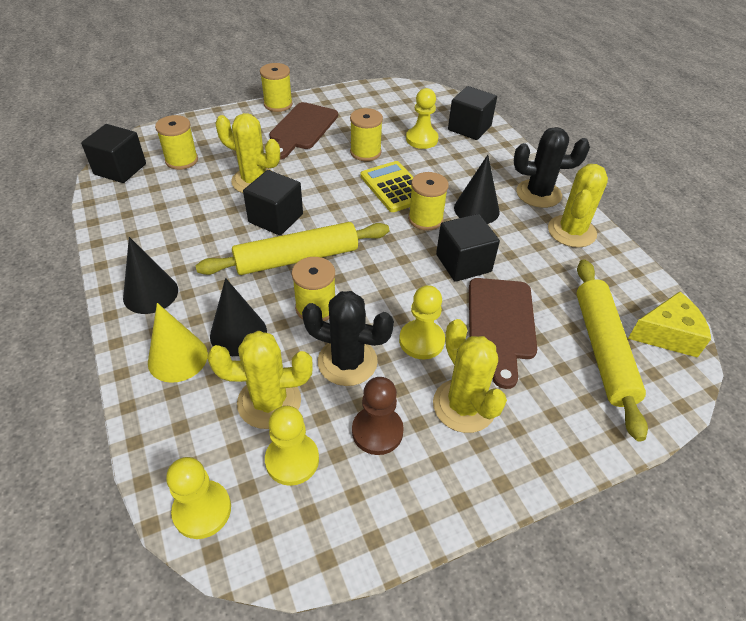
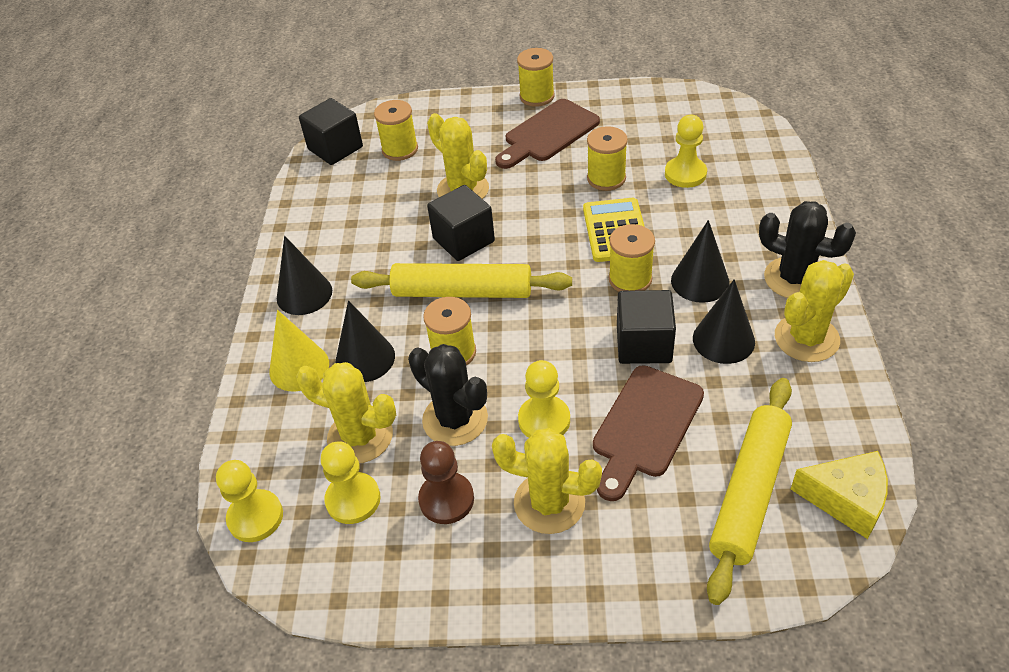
camera: 30 degrees right, 0 degrees up
(464, 406) = (549, 503): yellow cactus -> yellow cactus turned 75 degrees counterclockwise
(469, 128) = (757, 169): black cube -> none
(517, 246) = (723, 340): none -> black cone

